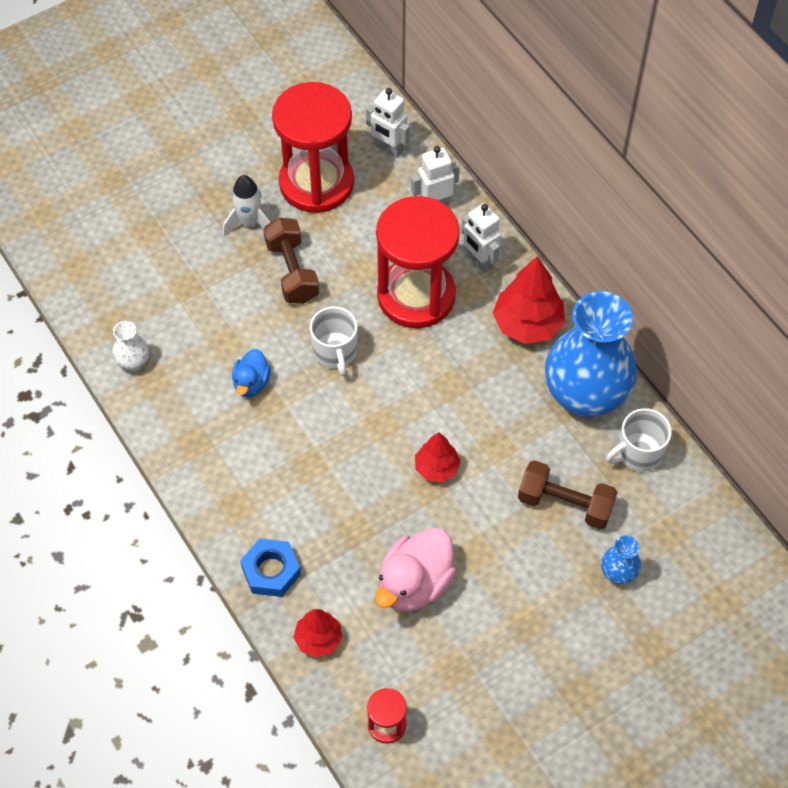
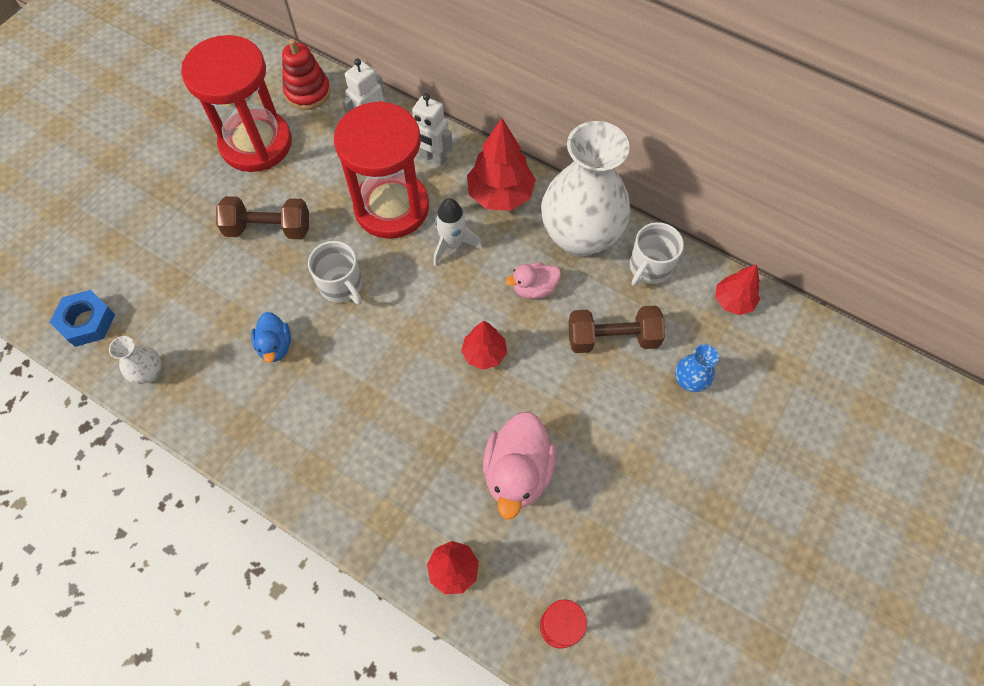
camera: 25 degrees left, 5 degrees up
(249, 222) = (209, 200): white rocket -> white rocket (452, 244)
(271, 571) = (376, 521): blue nut -> blue nut (87, 322)
(292, 271) = (268, 228): brown dumbbell -> brown dumbbell turned 45 degrees counterclockwise
(388, 149) = (308, 92): white robot -> red stacking toy
(514, 427) = (534, 288): none -> pink duck
(585, 396) = (580, 236): blue vase -> white vase
(703, 518) = (733, 301): none -> red tree

